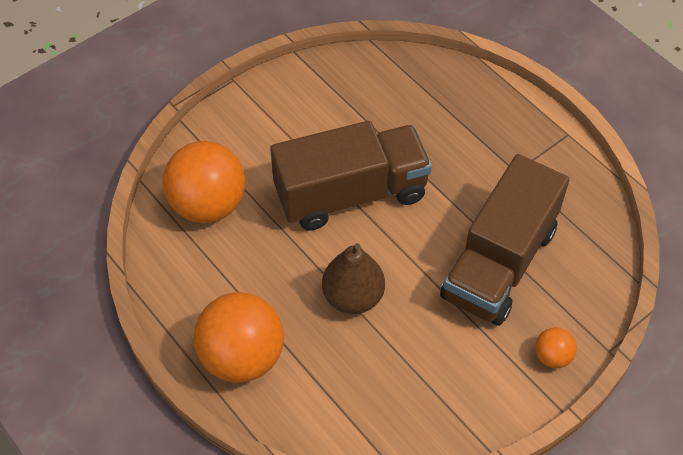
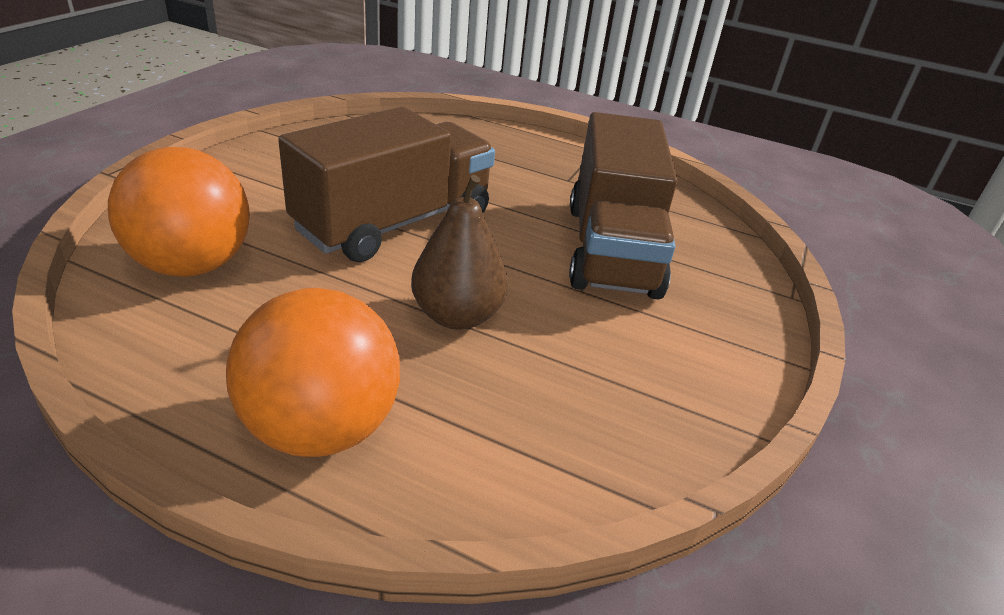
camera: 30 degrees left, 20 degrees down
(552, 356) = (741, 316): orange ball -> none

